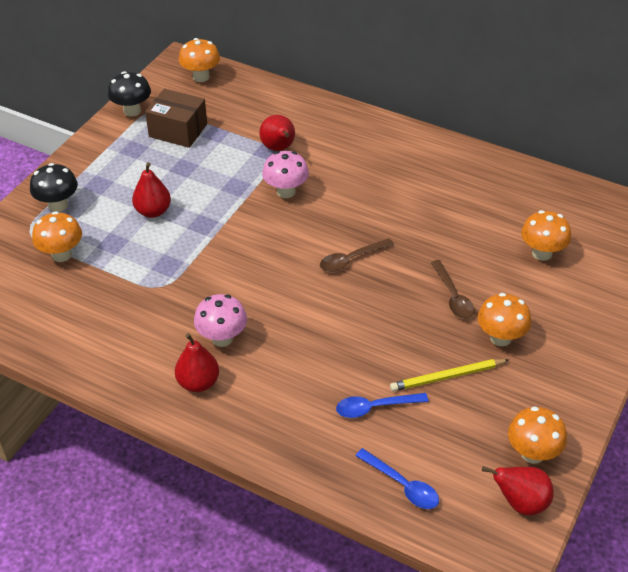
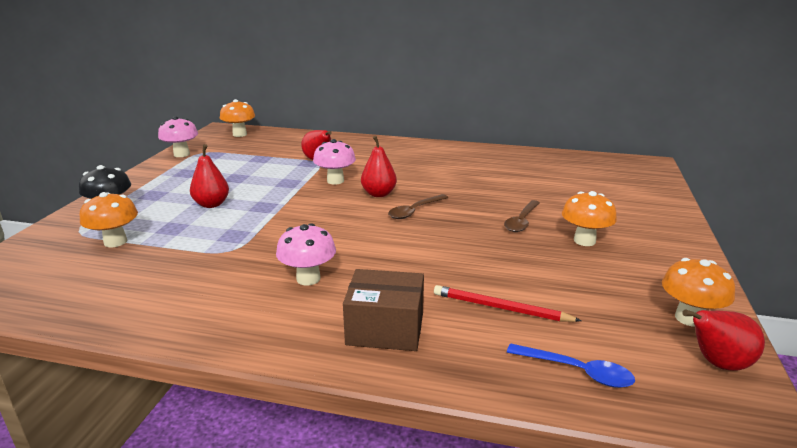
camera: 15 degrees left, 20 degrees down
(132, 111) = (181, 154): black mushroom -> pink mushroom
(178, 130) = (226, 160): brown box -> brown box (385, 329)
(198, 382) = (292, 318): red pear -> red pear (379, 194)
(374, 407) = (500, 308): blue spoon -> red pencil
(447, 377) = (557, 274): yellow pencil -> none
(453, 296) = (521, 221): brown spoon -> brown spoon turned 60 degrees clockwise
(542, 253) = (575, 189): orange mushroom -> none

